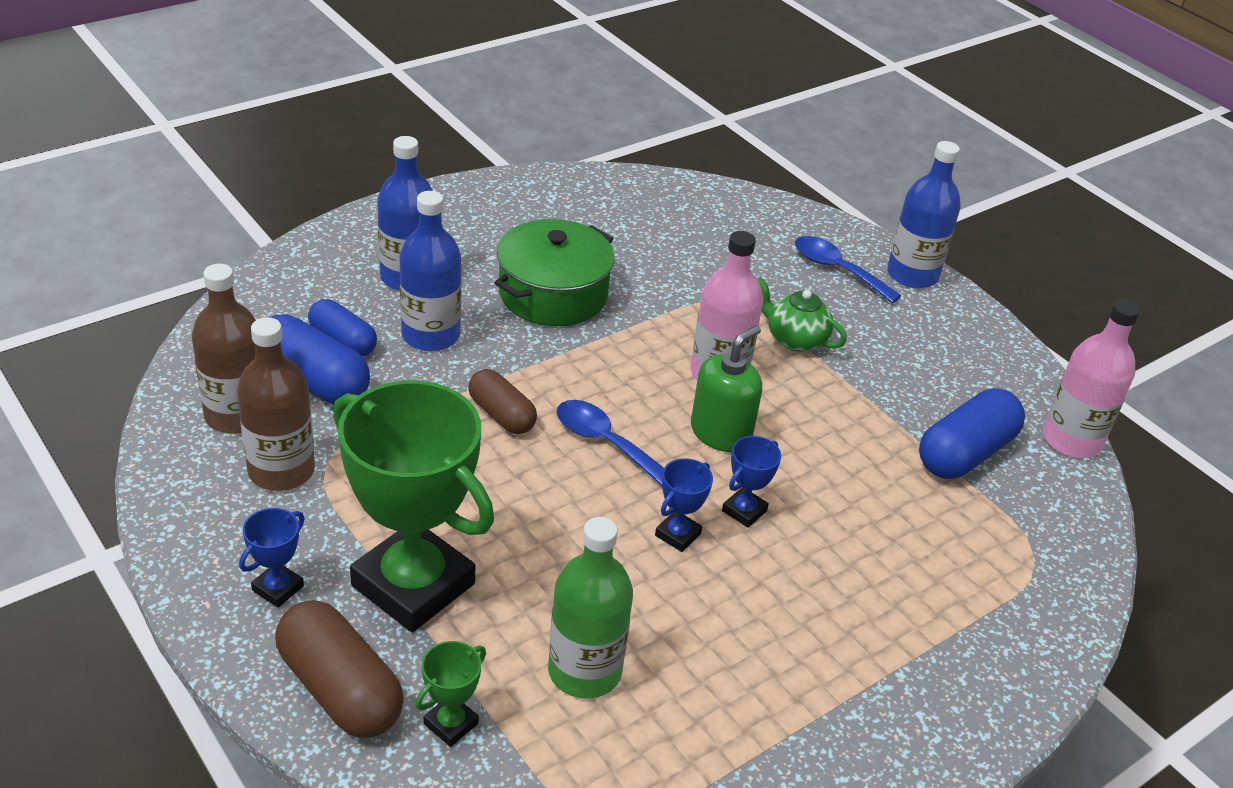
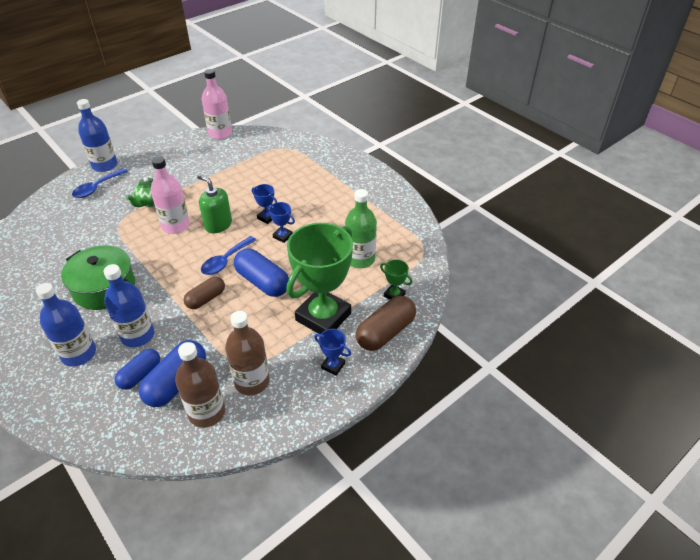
camera: 90 degrees left, 5 degrees up
(965, 453) = (229, 159): blue capsule -> blue capsule (262, 282)

